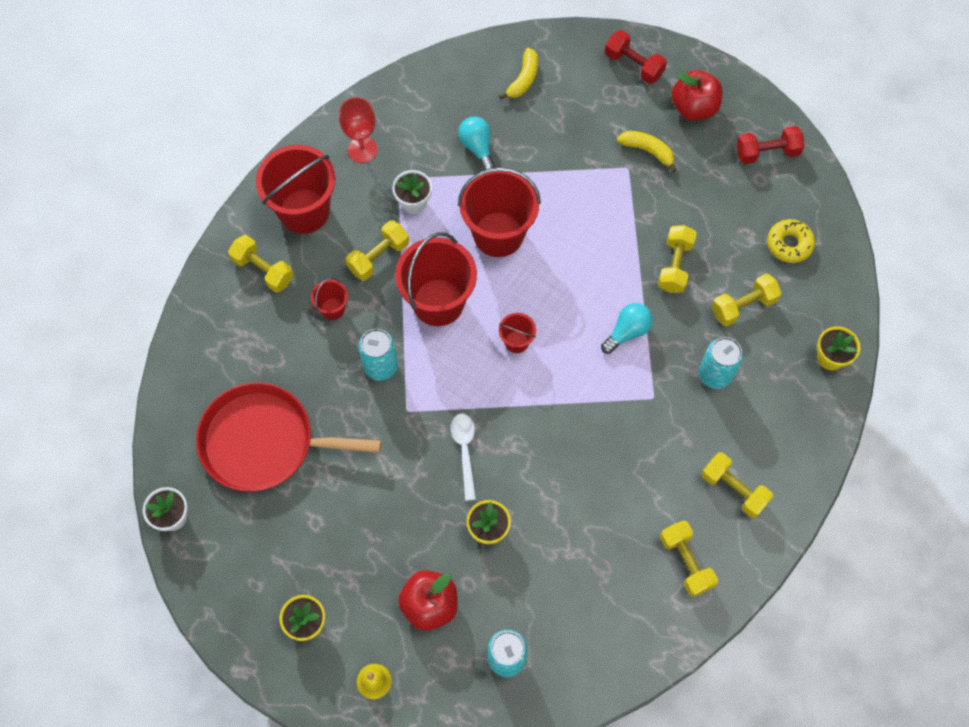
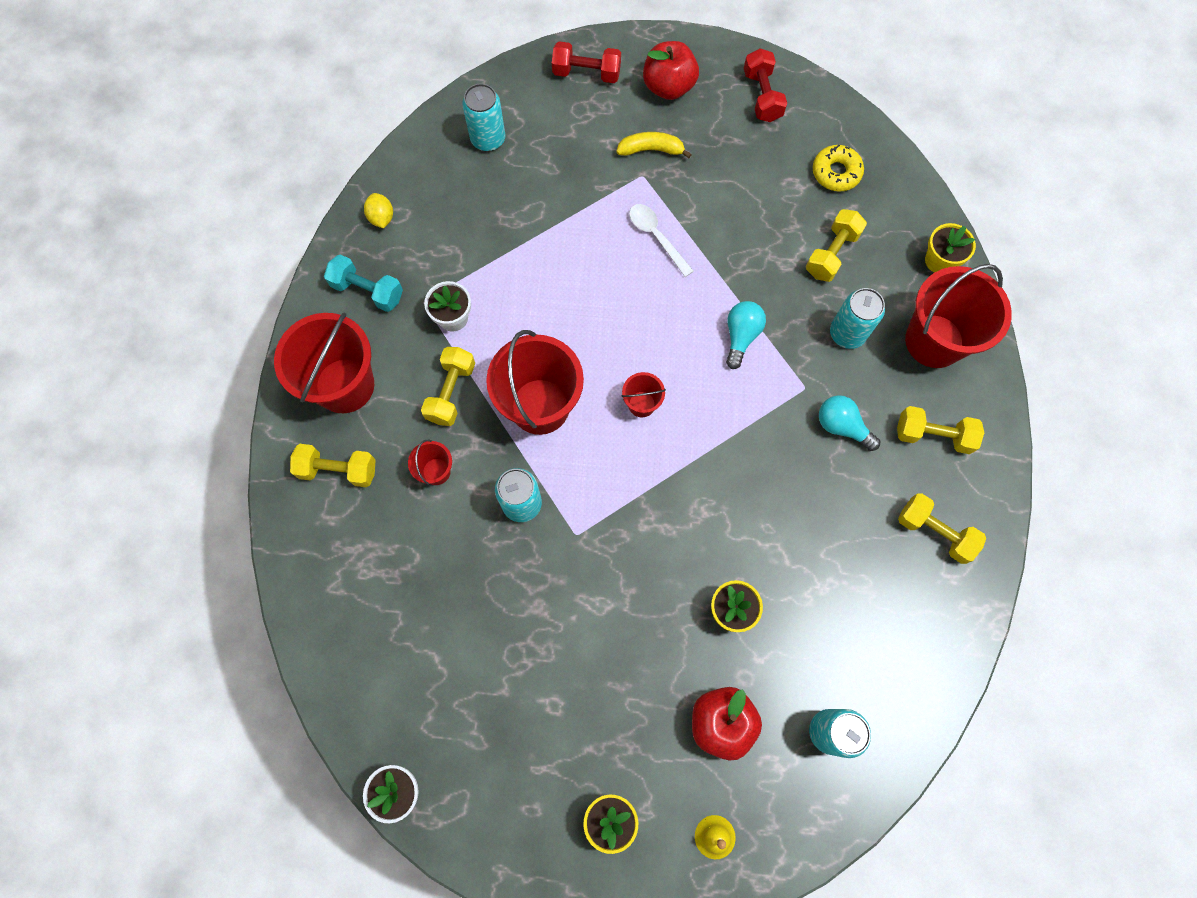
camera: 30 degrees left, 5 degrees up
(264, 442) = (449, 651): red pan -> none
(362, 150) = (367, 291): red goblet -> turquoise dumbbell
(405, 100) = (381, 218): none -> yellow lemon
(465, 451) = (659, 543): white spoon -> white spoon (656, 237)
(477, 147) = (483, 229): turquoise light bulb -> turquoise light bulb (841, 426)
(498, 234) = (558, 305): red bucket -> red bucket (934, 341)
(523, 79) = (488, 139): yellow banana -> turquoise can
(675, 265) = (745, 248): yellow dumbbell -> none
(767, 152) = (762, 96): red dumbbell -> red dumbbell turned 60 degrees counterclockwise

